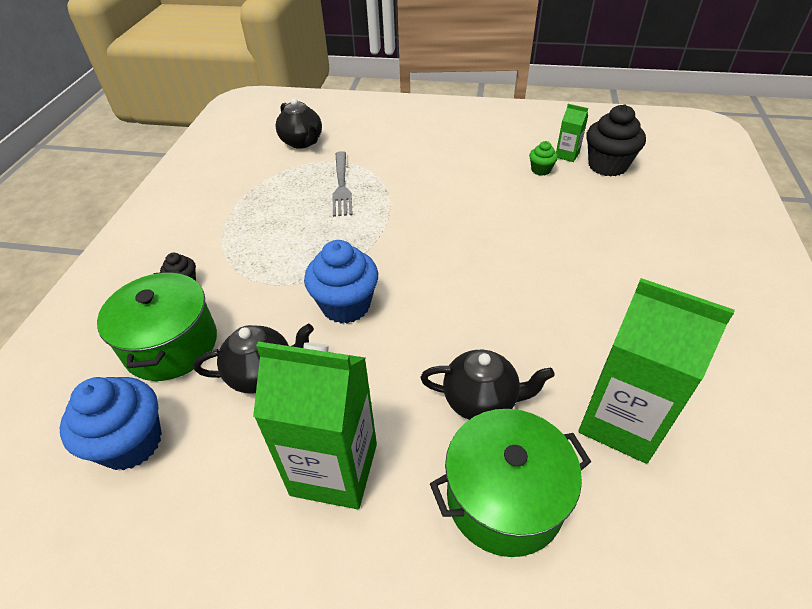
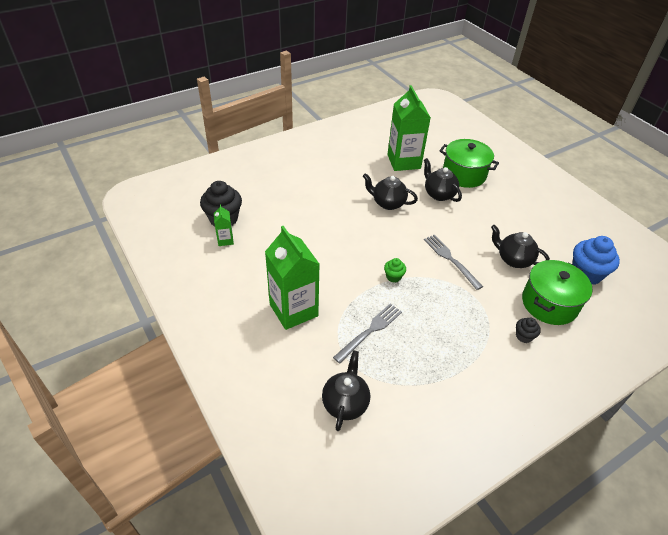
camera: 135 degrees left, 0 degrees up
(334, 469) = (510, 214): green carton -> green carton (293, 310)
(346, 305) = (450, 259): blue cupcake -> grey fork
(516, 317) = (388, 203): none -> black teapot
(541, 170) = (255, 244): green cupcake -> green cupcake (393, 277)

